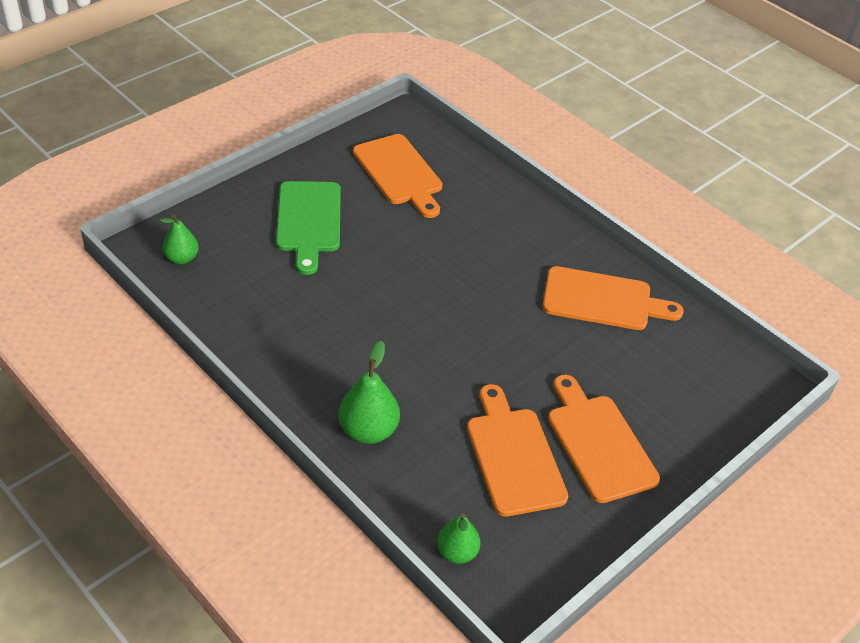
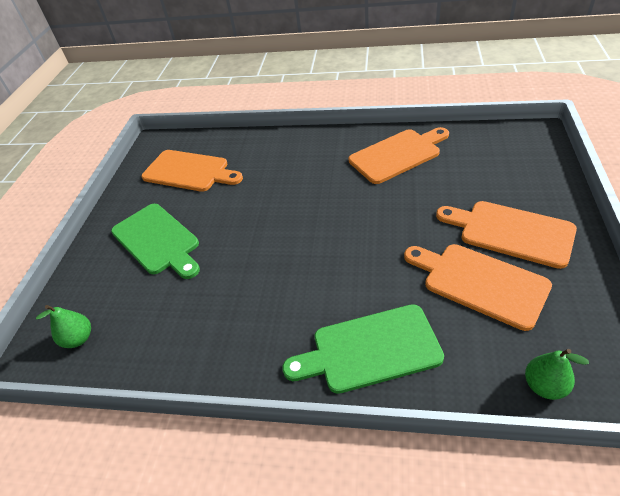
camera: 30 degrees left, 0 degrees up
(368, 430) = (370, 350): green pear -> green cutting board

